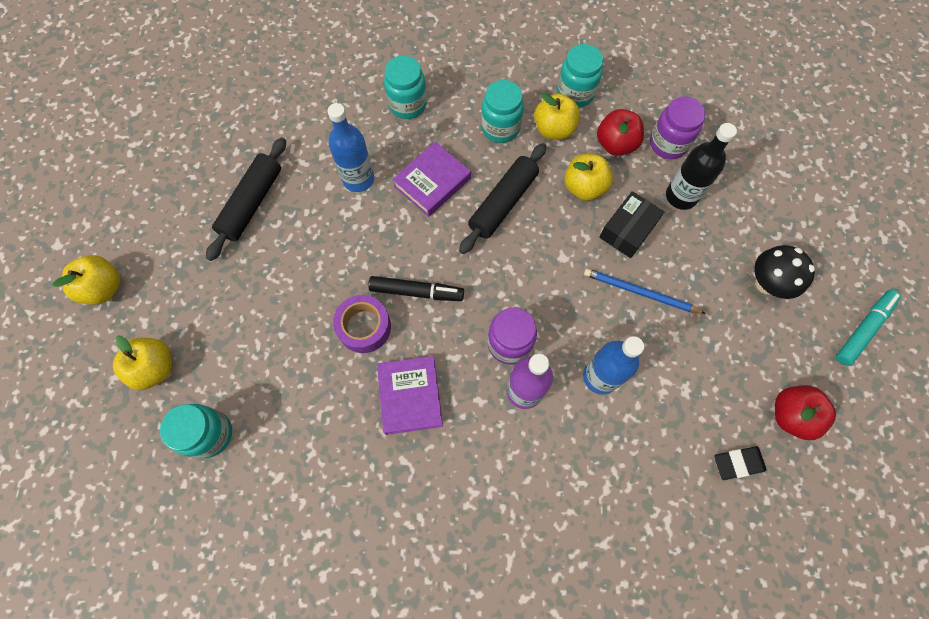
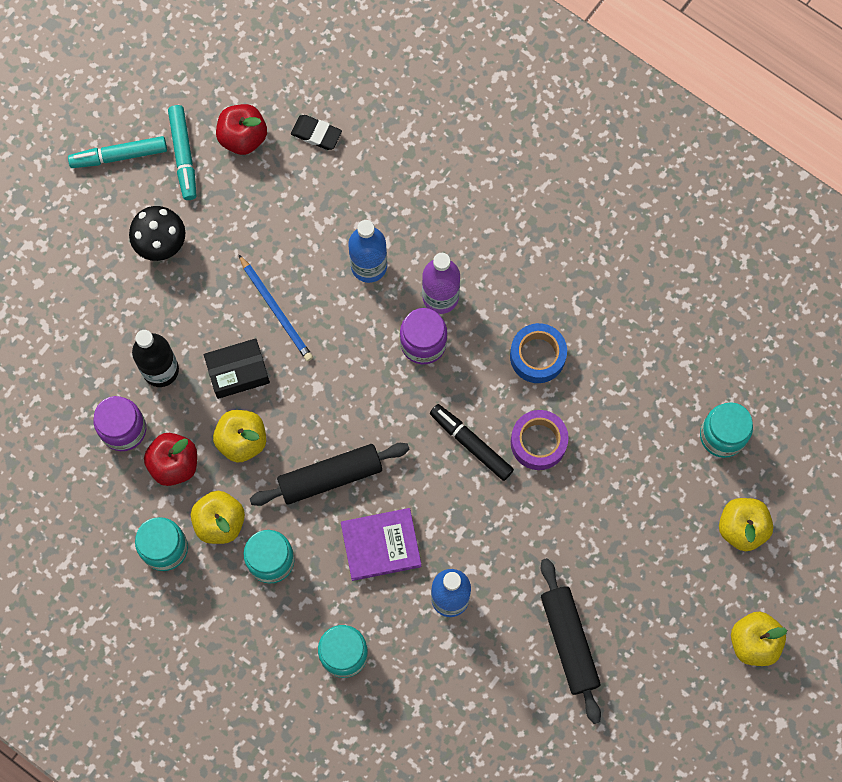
camera: 145 degrees left, 5 degrees up
(252, 203) = (569, 642): black rolling pin -> black rolling pin turned 75 degrees counterclockwise
(410, 396) = (537, 356): purple book -> blue tape
(819, 365) = (183, 155): none -> turquoise marker

